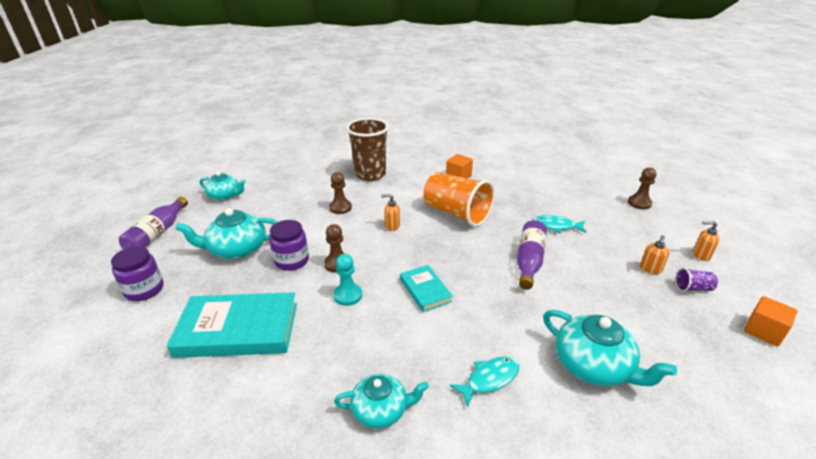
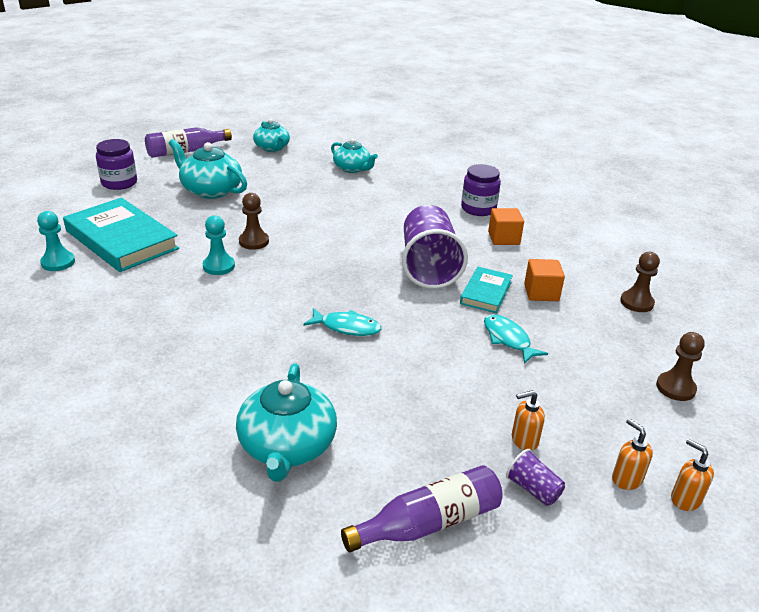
camera: 45 degrees right, 0 degrees up
(218, 386) = (58, 262): none -> turquoise pawn
(292, 261) = (229, 220): purple jar -> purple jar (478, 209)
(340, 208) = (337, 203): brown pawn -> brown pawn (636, 302)
(370, 174) = (418, 191): brown cup -> none
(381, 410) = (104, 343): turquoise teapot -> turquoise teapot (352, 168)
(392, 226) = (349, 241): orange soap dispenser -> orange soap dispenser (685, 499)
(425, 290) = (276, 301): turquoise book -> turquoise book (486, 293)
(456, 213) = (428, 266): orange cup -> purple cup
(489, 379) = (196, 386): turquoise fish -> turquoise fish (346, 327)
(529, 261) = (410, 344): purple bottle -> purple bottle (429, 523)
(763, 331) = (520, 579): orange cube -> orange cube (541, 293)

